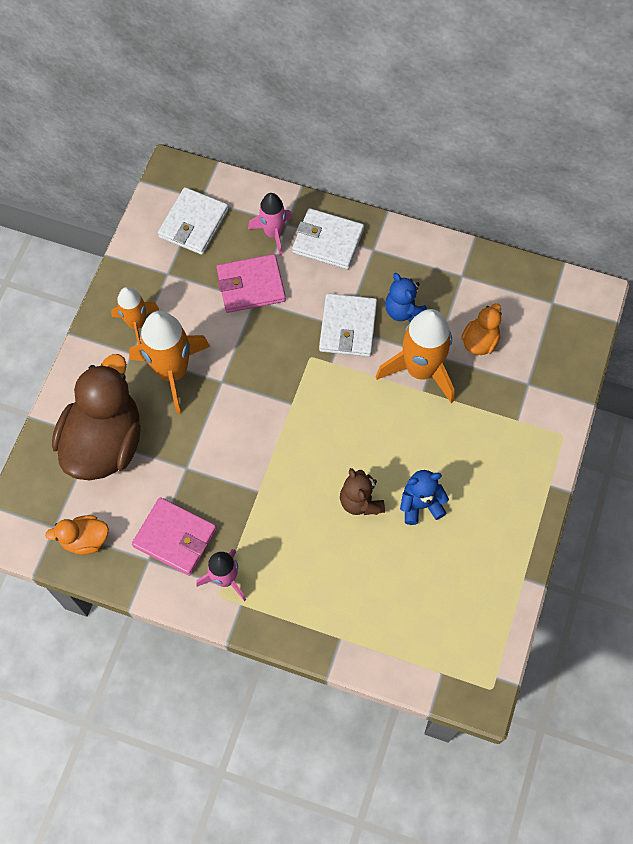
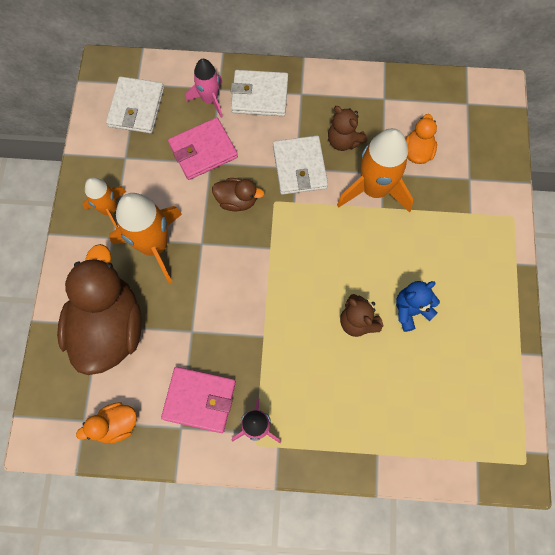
camera: 15 degrees left, 5 degrees up
(271, 346) = (237, 200): none -> brown duck
(403, 311) = (343, 141): blue teddy bear -> brown teddy bear

